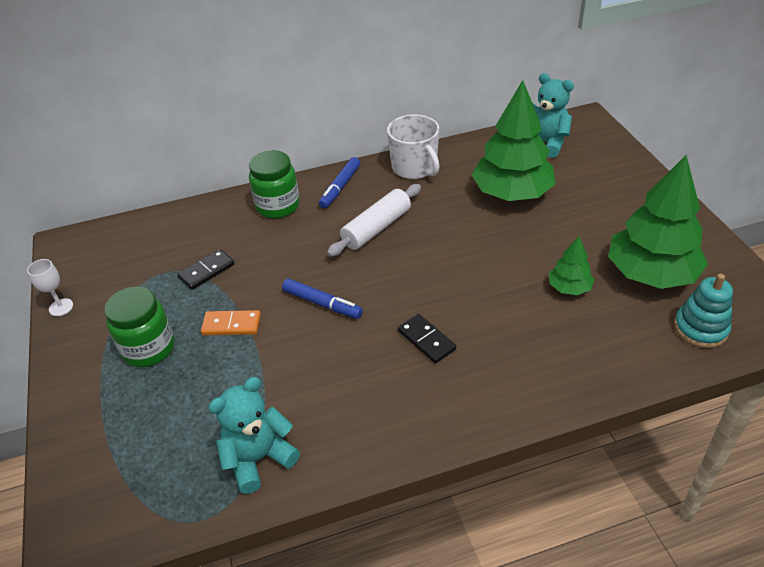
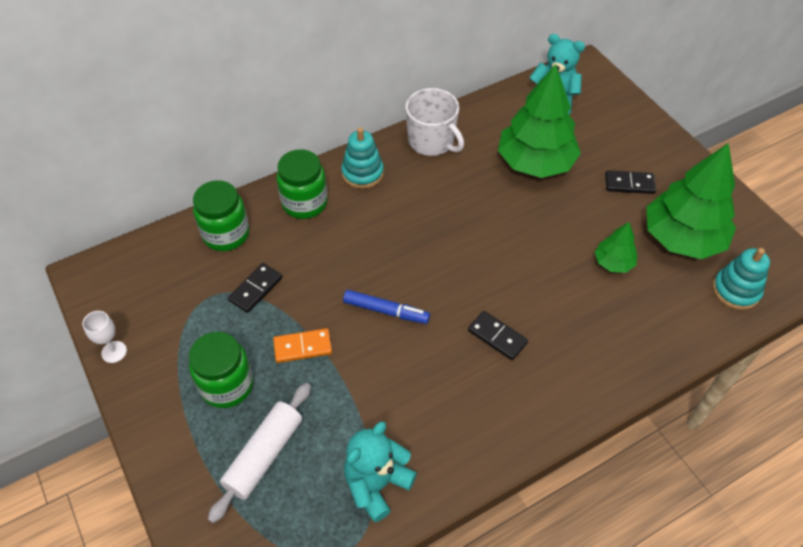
camera: 15 degrees left, 10 degrees up
(197, 224) = (226, 234): none -> green jar
(340, 187) = (362, 173): blue marker -> turquoise stacking toy
(376, 228) = (414, 218): white rolling pin -> white rolling pin (264, 455)
(605, 220) = (629, 184): none -> black domino

